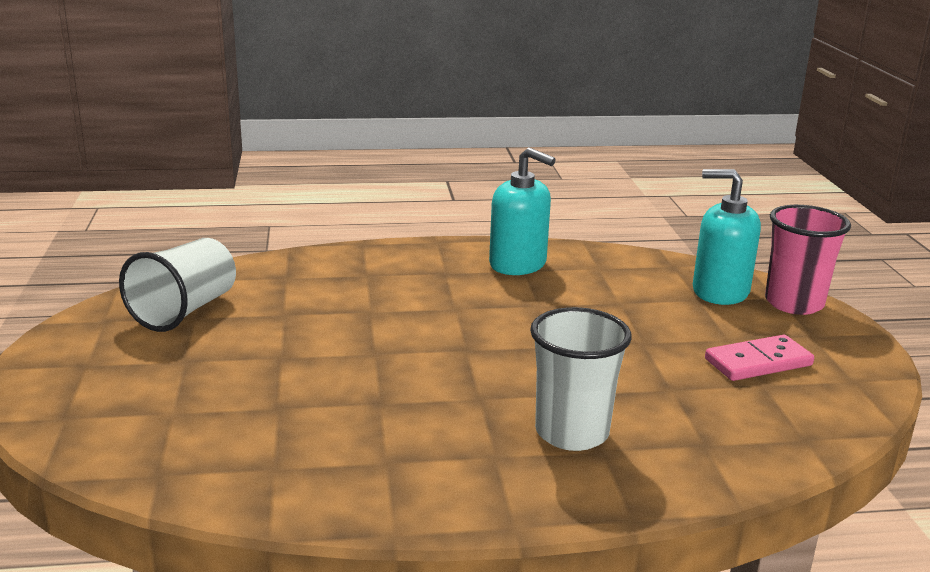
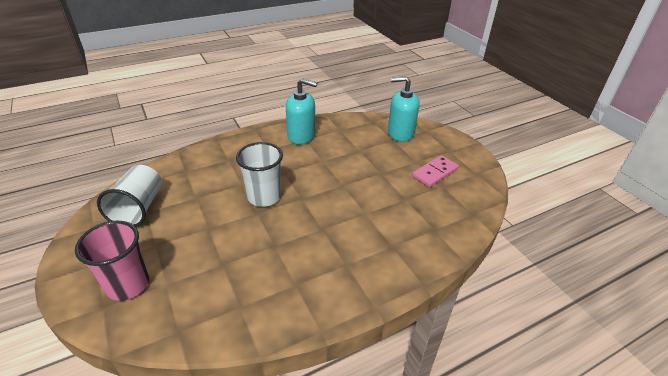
camera: 20 degrees left, 15 degrees up
(571, 433) = (374, 239): white cup -> white cup (264, 197)
(794, 303) = (434, 133): pink cup -> pink cup (128, 285)

